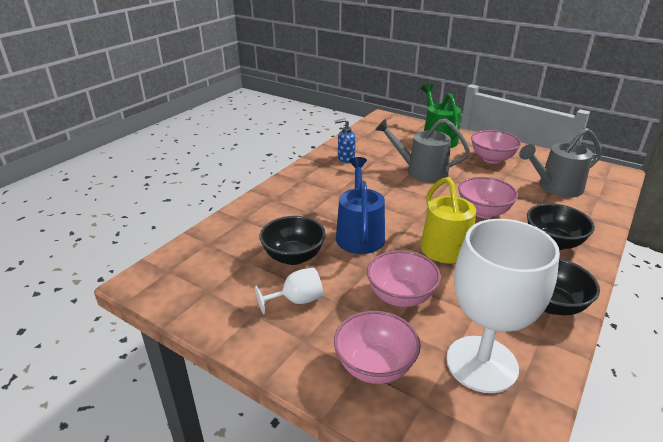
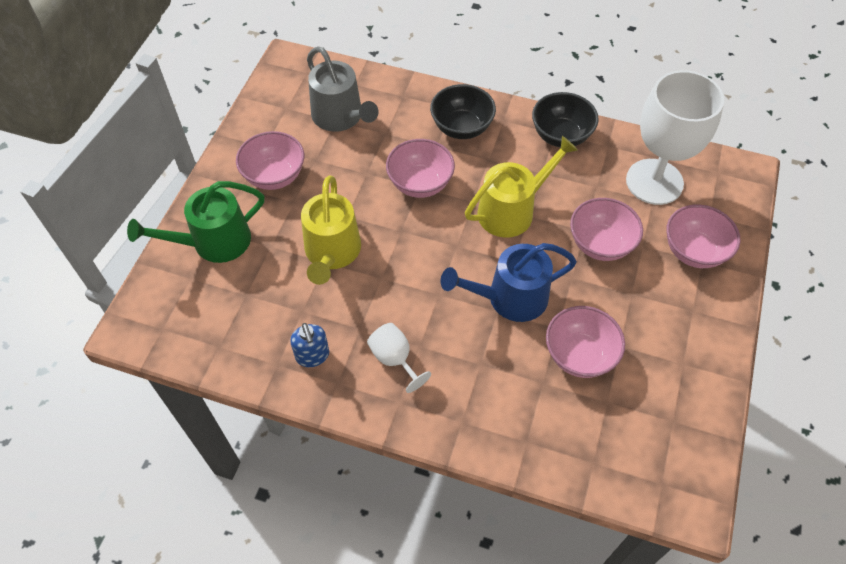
camera: 105 degrees left, 25 degrees up
(293, 257) = (579, 355): black bowl -> pink bowl
(296, 300) = (647, 331): white goblet -> white goblet (395, 359)
(421, 171) = (332, 252): grey watering can -> yellow watering can

